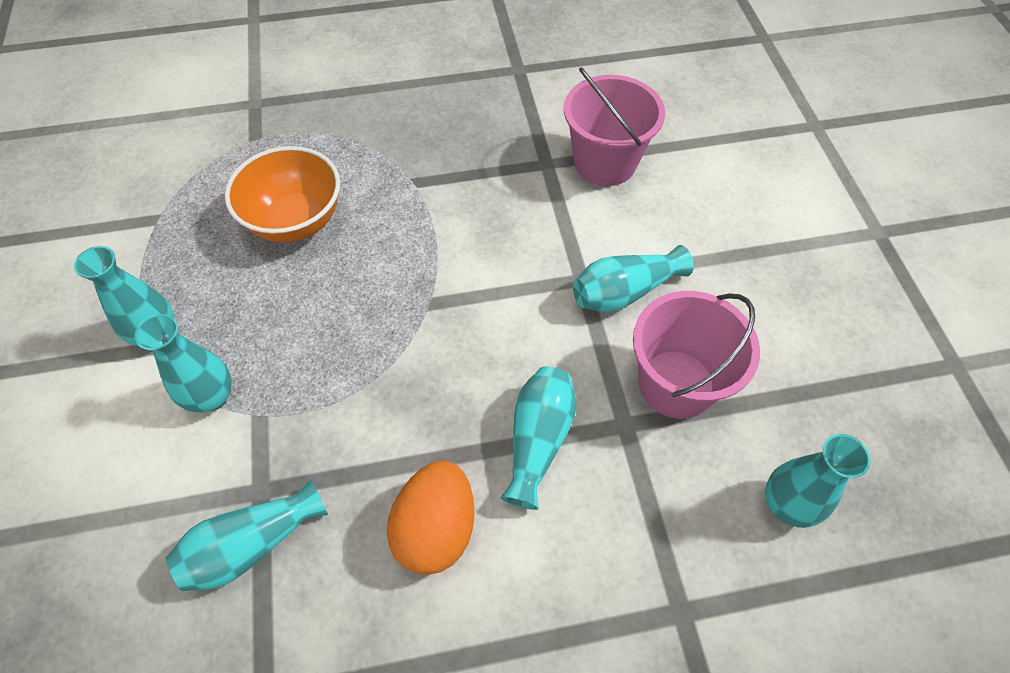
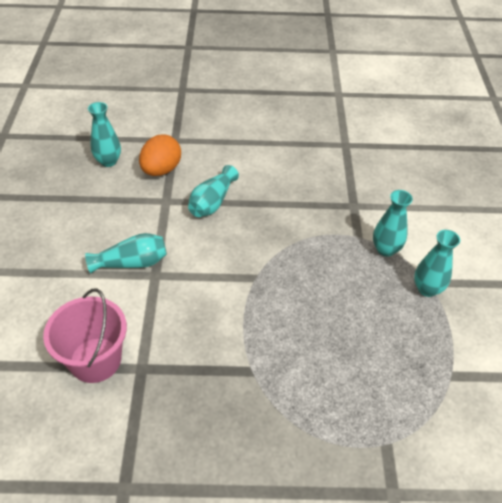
camera: 170 degrees left, 10 degrees down
(252, 545) = (355, 187): turquoise vase -> none
(296, 221) = (344, 353): orange bowl -> none
(436, 528) = (270, 179): orange egg -> orange egg (161, 170)
(676, 384) = (129, 212): pink bucket -> none

